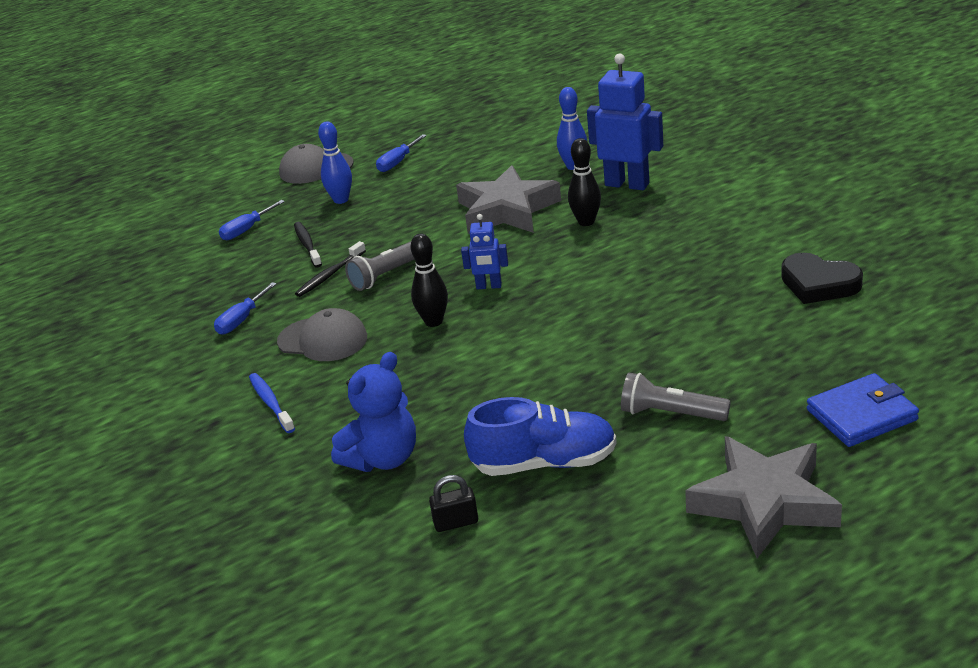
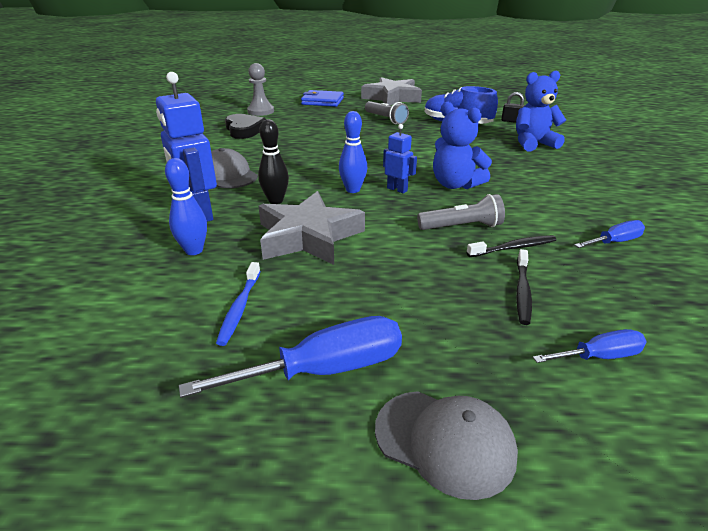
camera: 150 degrees left, 0 degrees up
(271, 403) = (595, 182): blue toothbrush -> blue toothbrush (240, 308)
(323, 340) = (543, 202): grey cap -> grey cap (228, 175)
(341, 200) = (447, 340): blue bowling pin -> blue bowling pin (353, 190)
(397, 162) = (324, 370): blue screwdriver -> blue screwdriver, size x1.76
(433, 321) = (455, 184): black bowling pin -> blue teddy bear
(892, 332) = (260, 111): none -> grey pawn

